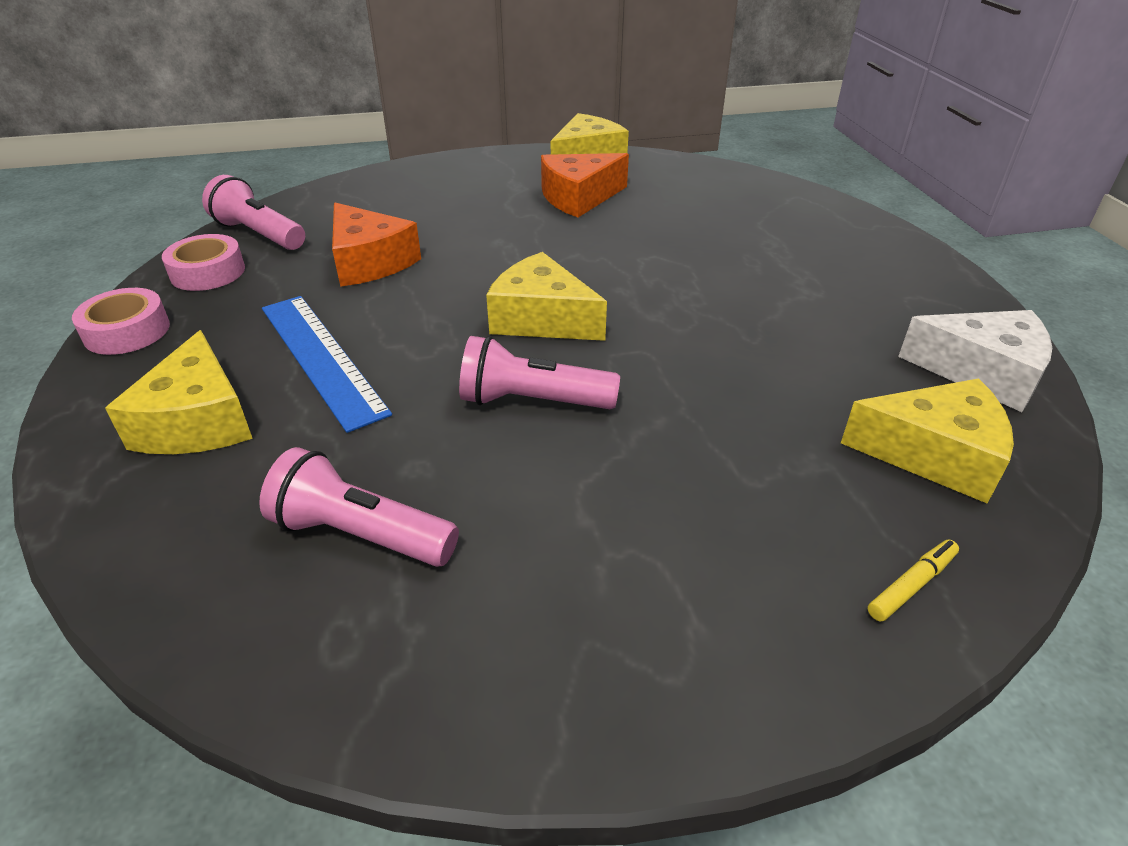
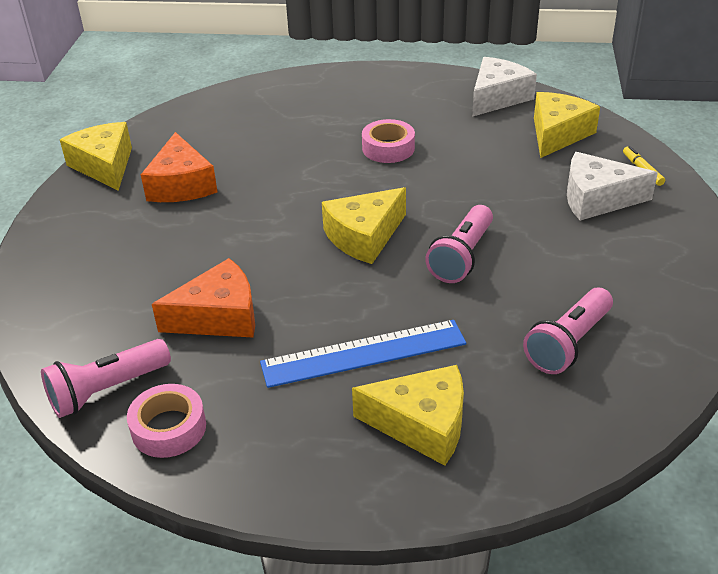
camera: 70 degrees left, 0 degrees up
(127, 331) = (257, 482): pink tape -> pink tape (388, 148)
(765, 528) = (597, 199): none -> white cheese

